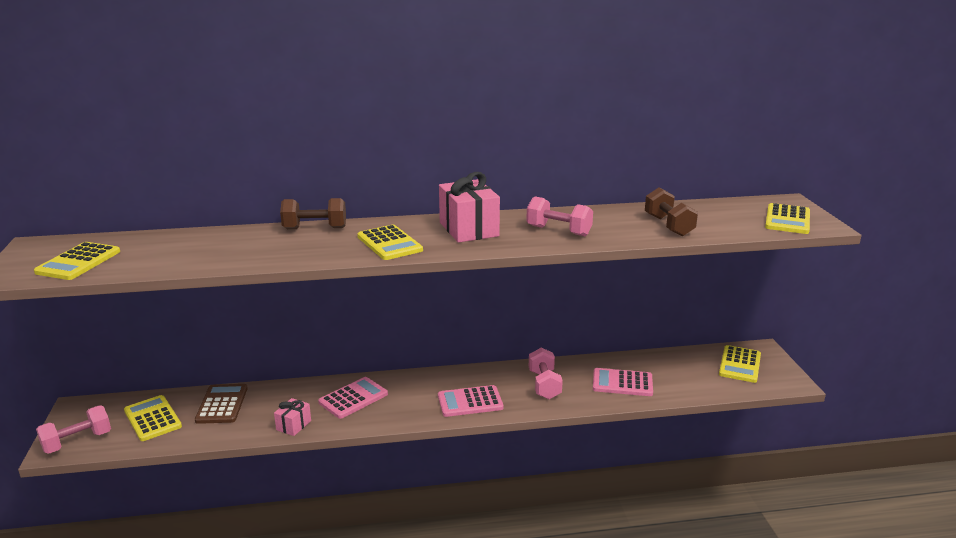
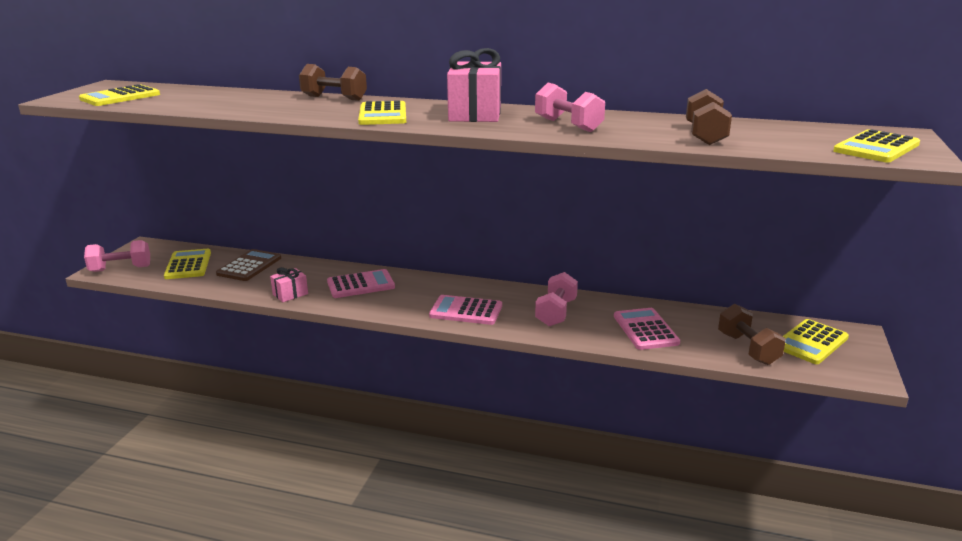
camera: 25 degrees right, 0 degrees up
(622, 383) = (645, 329): pink calculator -> pink calculator turned 45 degrees clockwise
(704, 381) = (748, 349): none -> brown dumbbell

